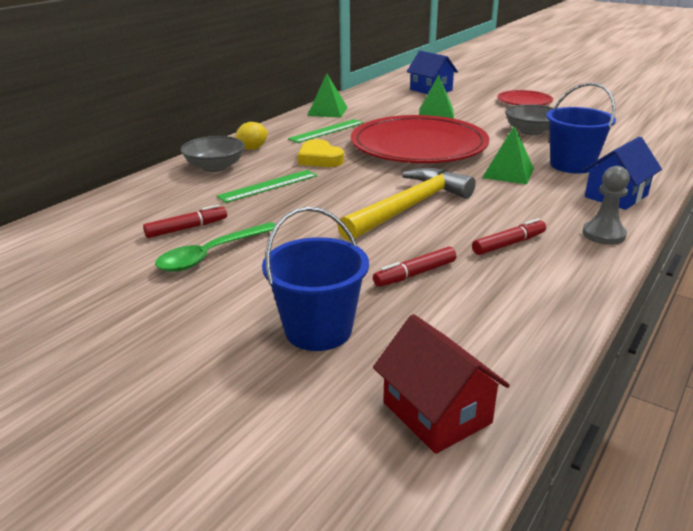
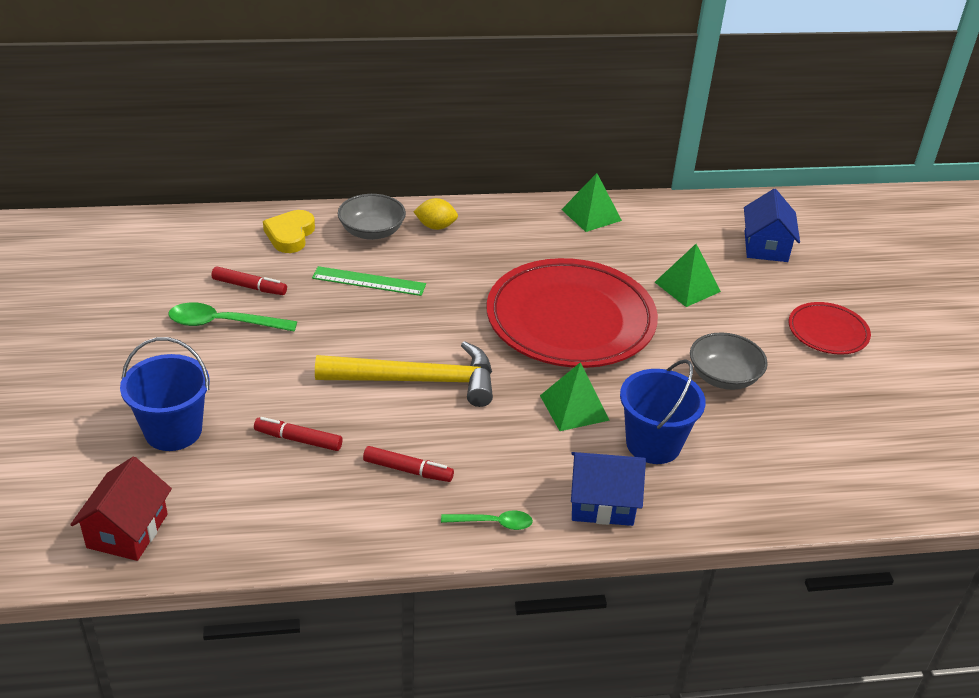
camera: 45 degrees right, 10 degrees up
(319, 159) = (461, 276): yellow heart -> yellow heart (290, 235)
(327, 131) = (536, 243): green ruler -> none
(603, 234) = (493, 523): grey pawn -> green spoon

